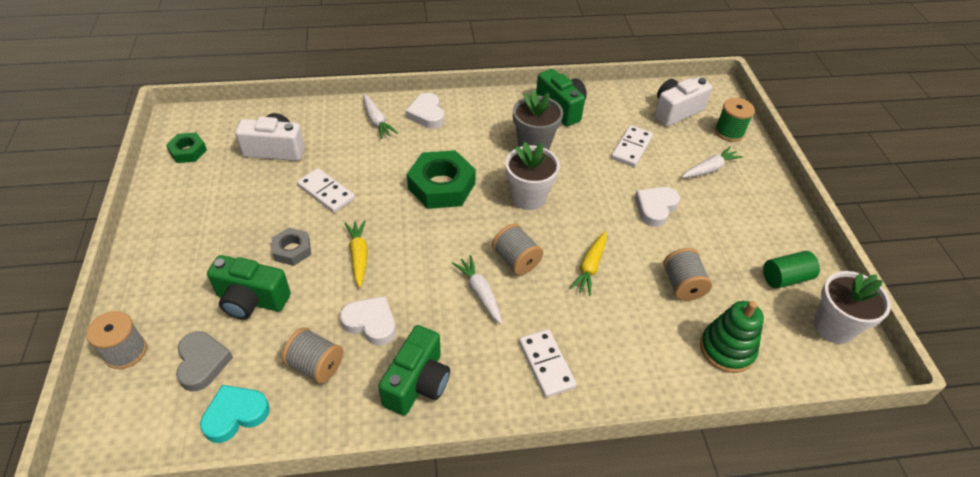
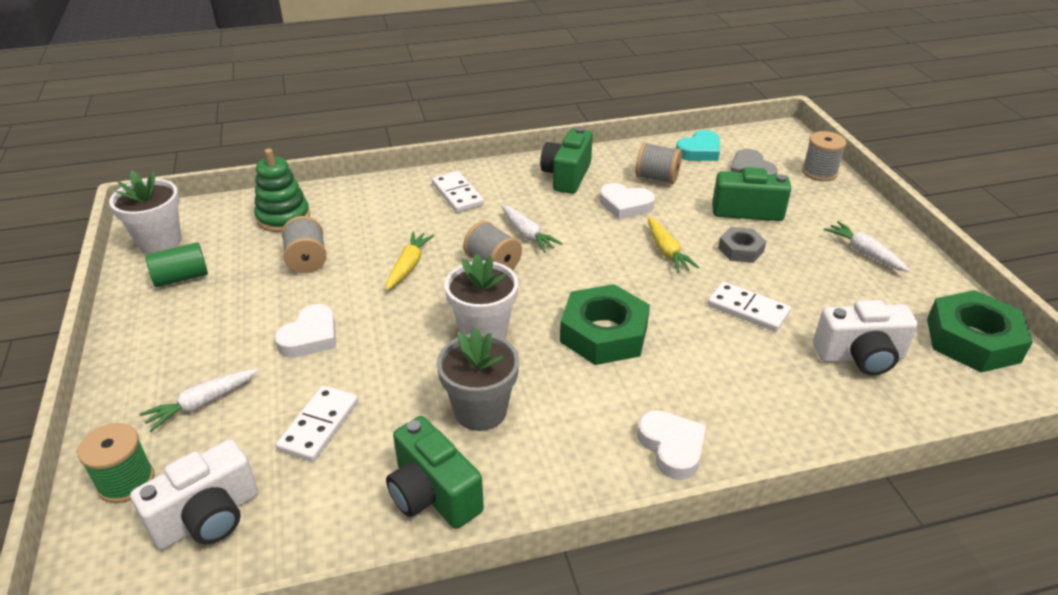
camera: 175 degrees right, 10 degrees down
(188, 151) = (972, 340): green nut -> green nut, size x1.82
(377, 121) = (746, 422): white carrot -> white carrot (864, 253)

